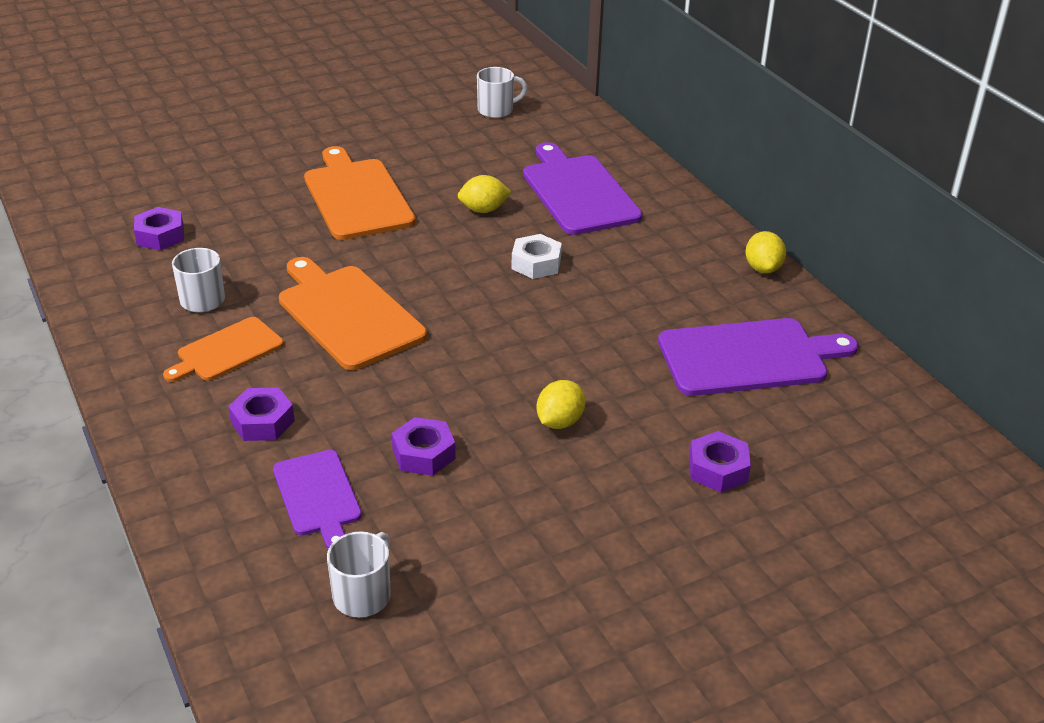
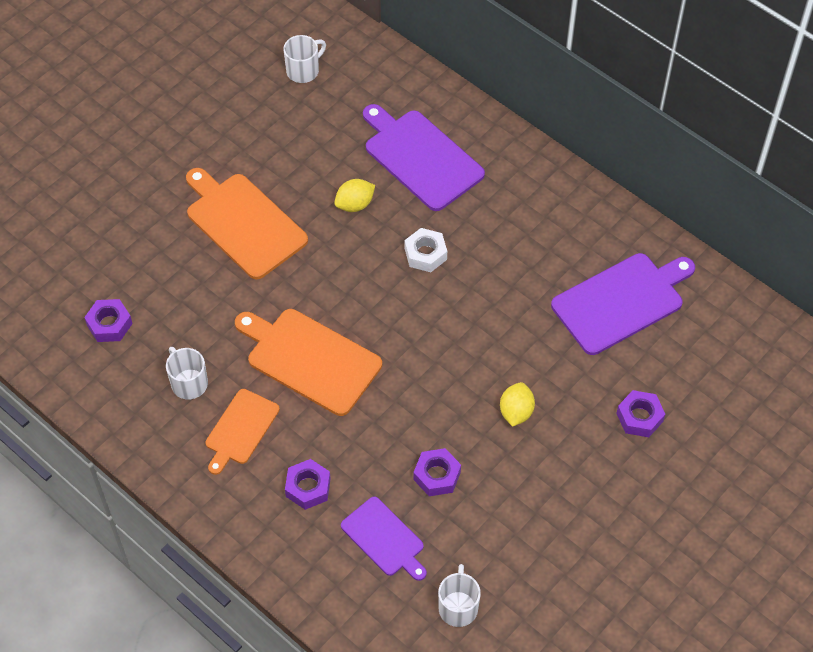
camera: 20 degrees left, 20 degrees up
(763, 268) = (598, 201): yellow lemon -> none

